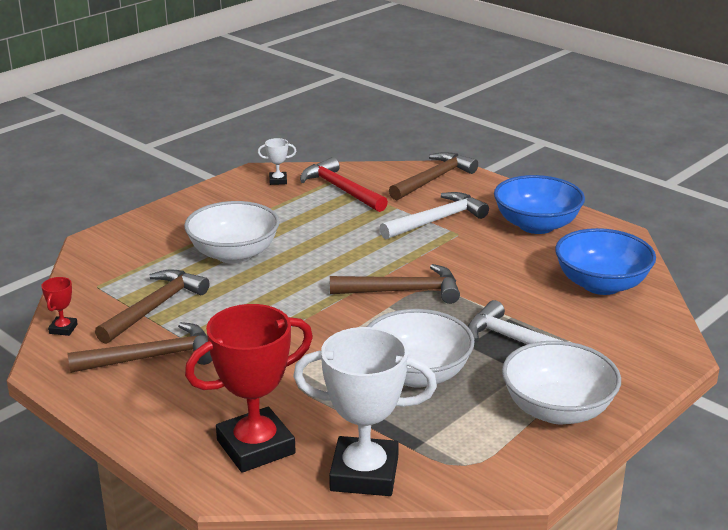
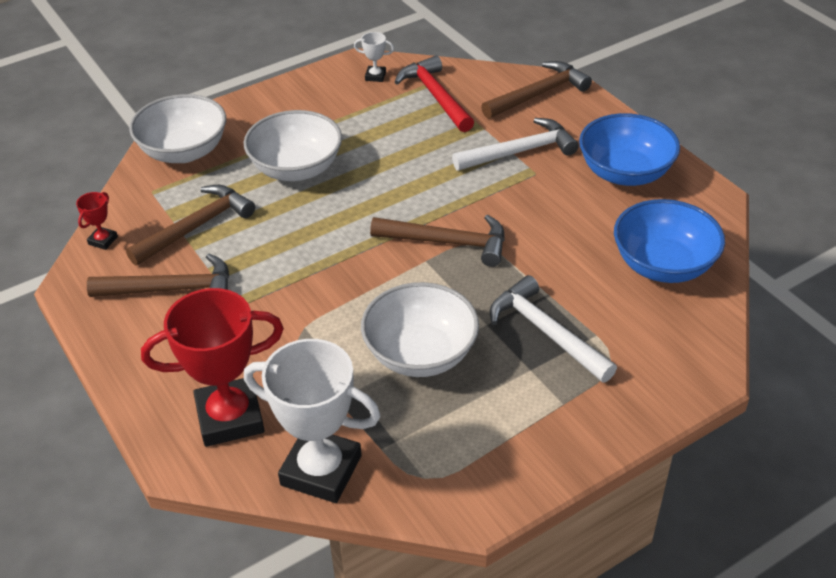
camera: 15 degrees right, 15 degrees up
(557, 410) = (547, 425): white bowl -> white bowl (184, 151)

